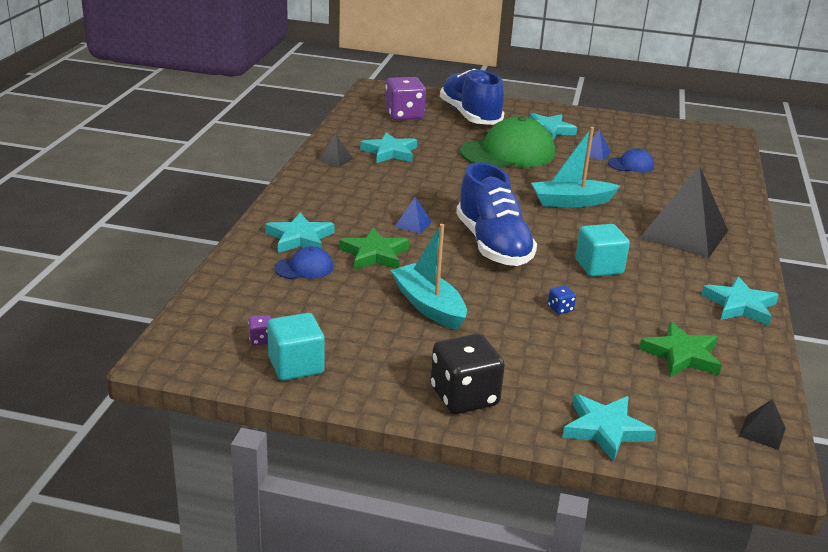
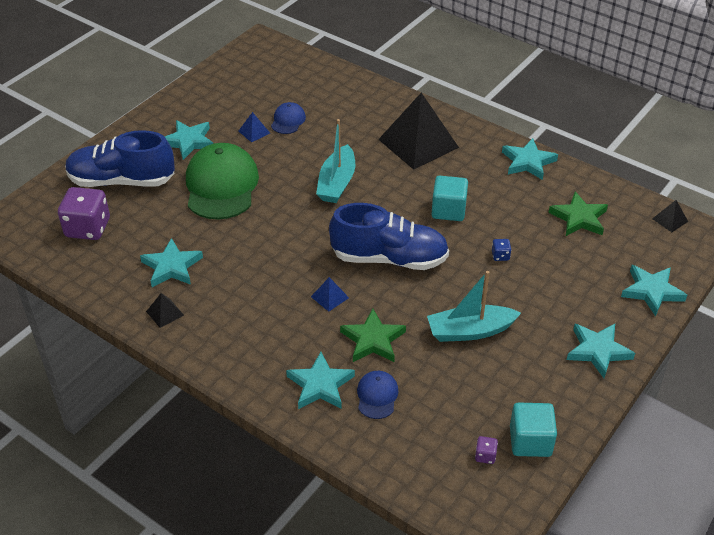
camera: 65 degrees left, 15 degrees up
(464, 397) = (598, 351): black dice -> turquoise star

